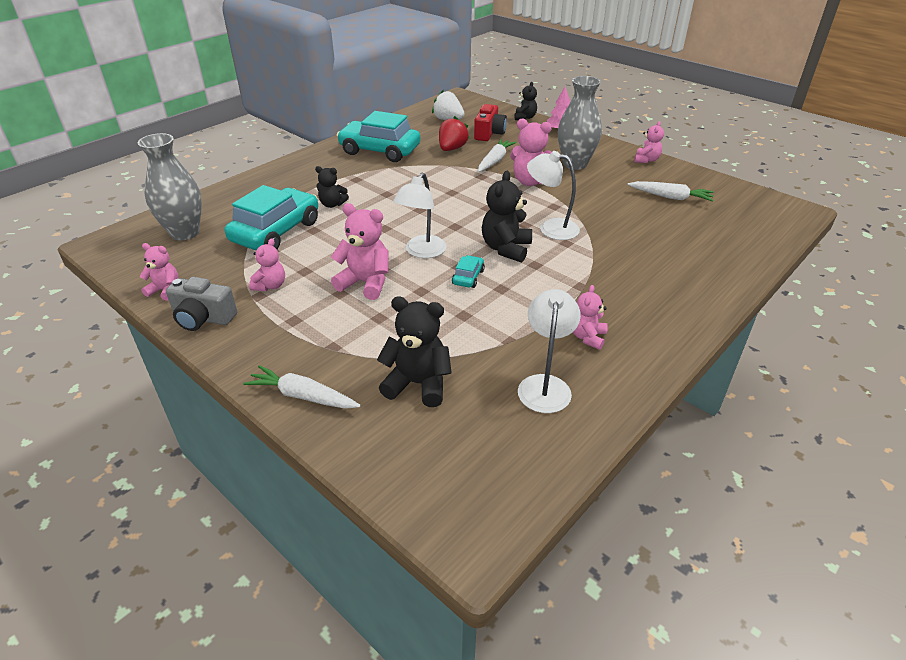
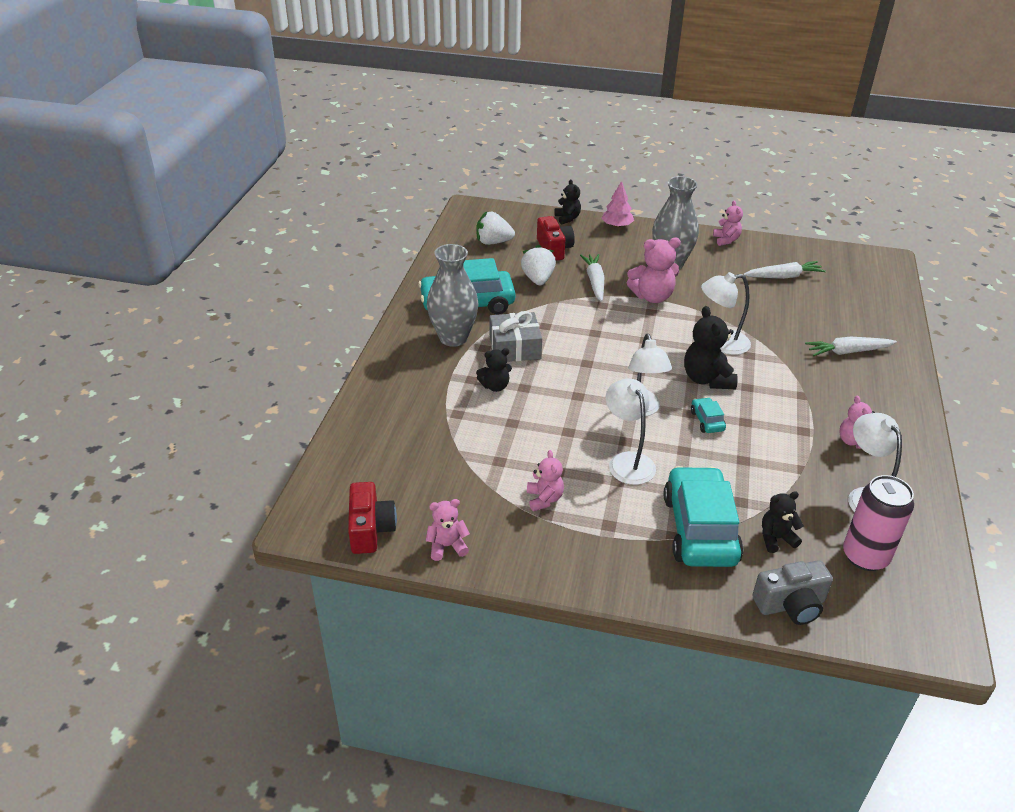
camera: 30 degrees left, 0 degrees up
(134, 262) = (370, 529): none -> red camera
(184, 233) = (381, 475): grey vase -> grey vase (453, 338)
(203, 318) = (523, 558): grey camera -> grey camera (791, 605)
(276, 231) = (476, 438): turquoise car -> turquoise car (699, 529)
(303, 396) = (701, 591): white carrot -> white carrot (848, 352)
(365, 283) = (627, 461): pink teddy bear -> white lamp
(379, 185) = (515, 347): none -> grey gift
(418, 384) = (776, 538): black teddy bear -> black teddy bear, size x0.61
(452, 149) = (538, 279): red strawberry -> white strawberry
(484, 432) = (865, 556): none -> pink can

